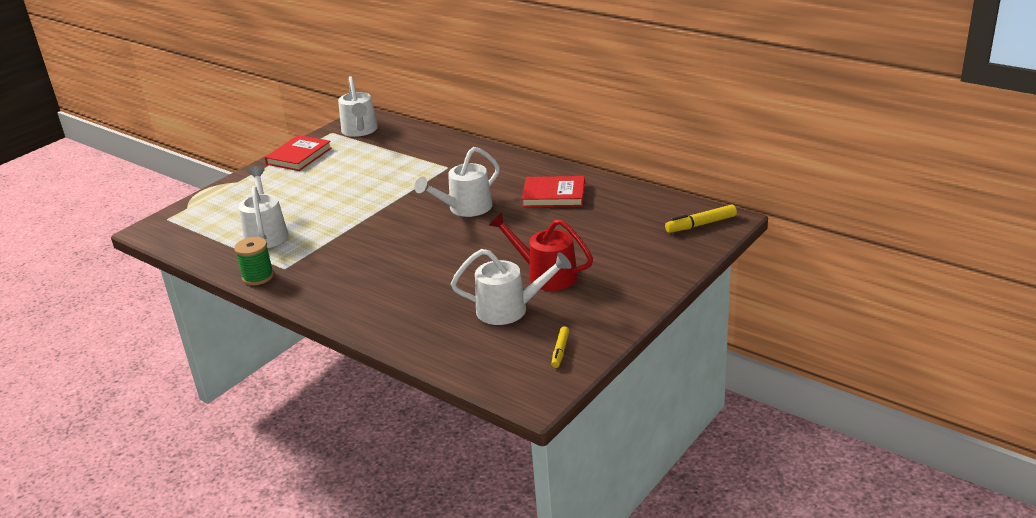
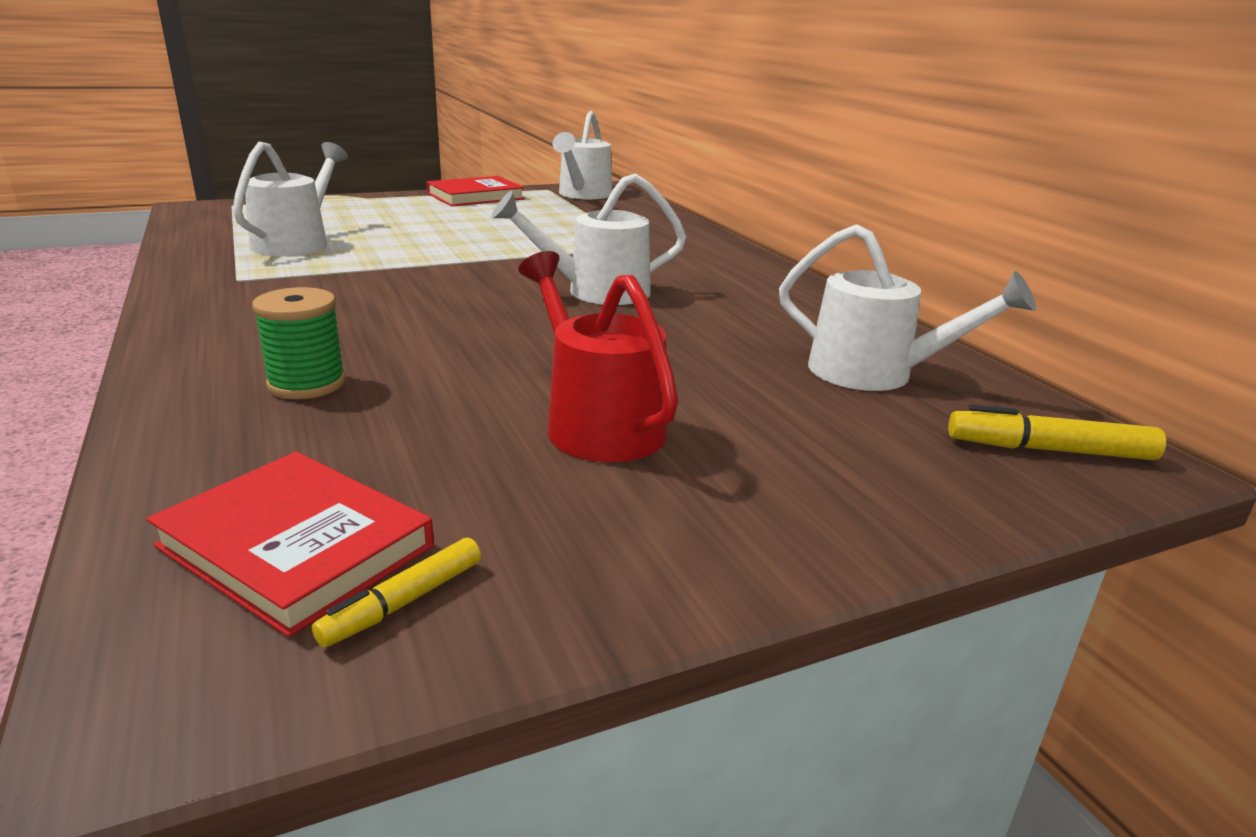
camera: 25 degrees right, 5 degrees down
(258, 277) = (189, 278): green spool -> green spool (307, 384)
(510, 309) = (440, 457): white watering can -> white watering can (876, 374)
(554, 195) = (765, 316): red book -> red book (295, 546)

